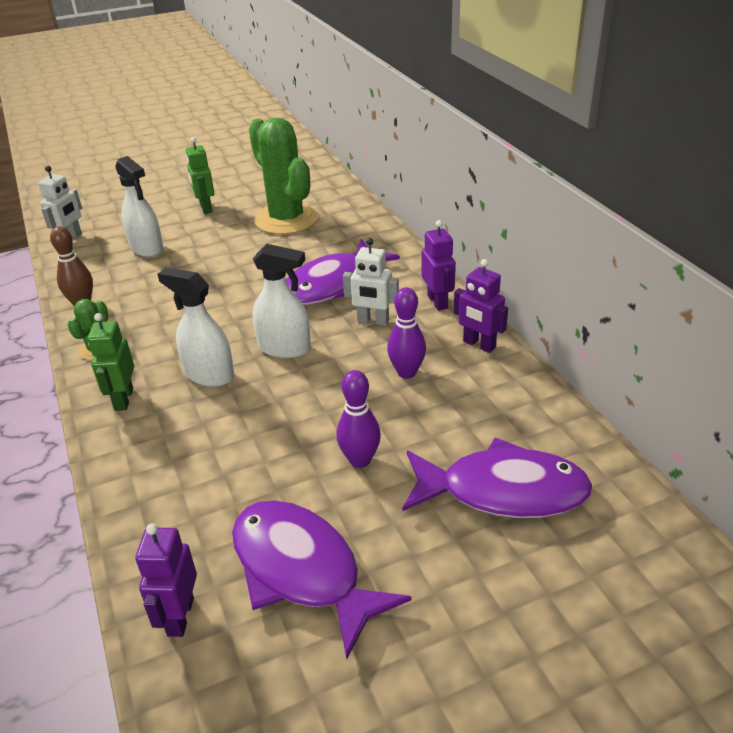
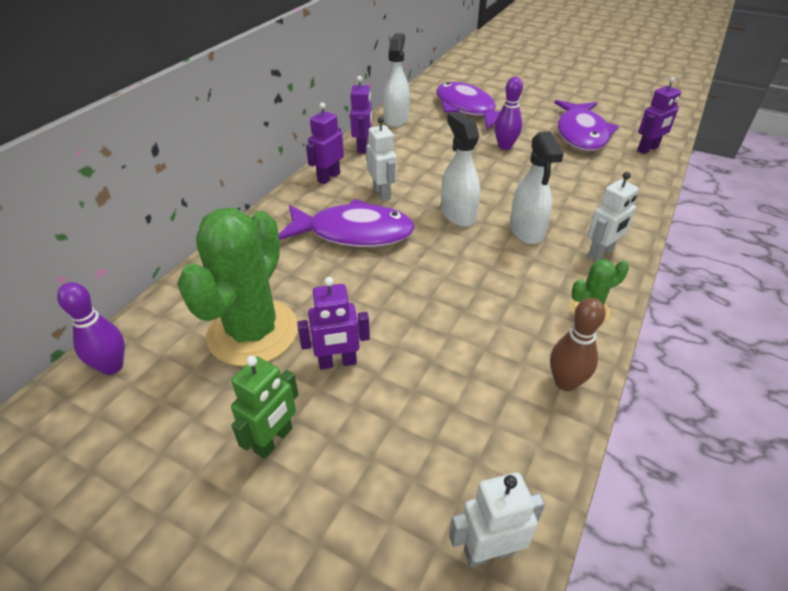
camera: 130 degrees left, 5 degrees up
(123, 399) = (601, 253): green robot -> white robot
(147, 248) = (422, 420): white spray bottle -> white spray bottle (396, 119)
(222, 237) = (337, 362): none -> purple robot
(406, 372) = (420, 160): purple bowling pin -> purple bowling pin (112, 366)

